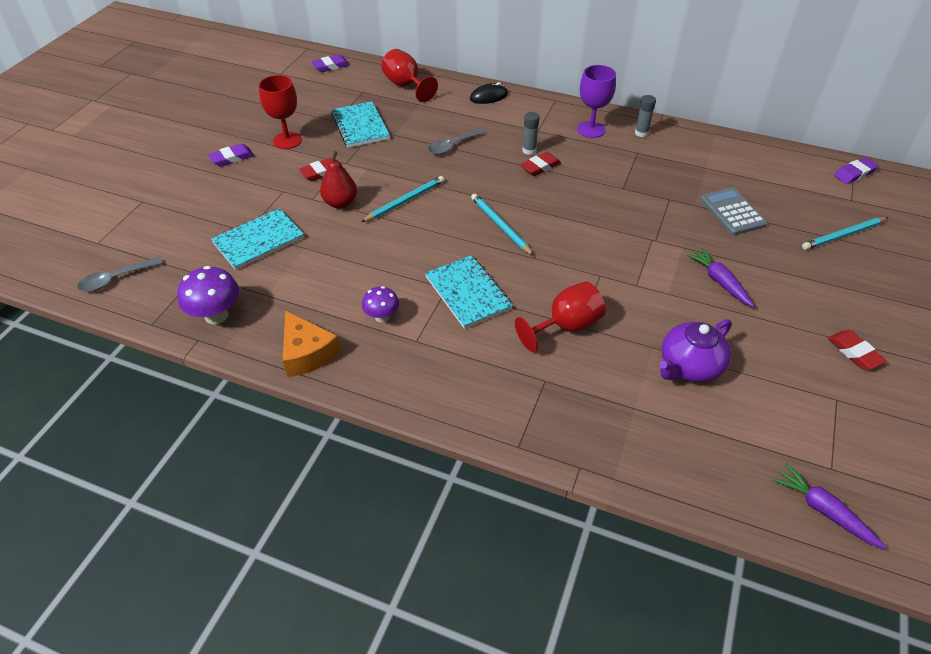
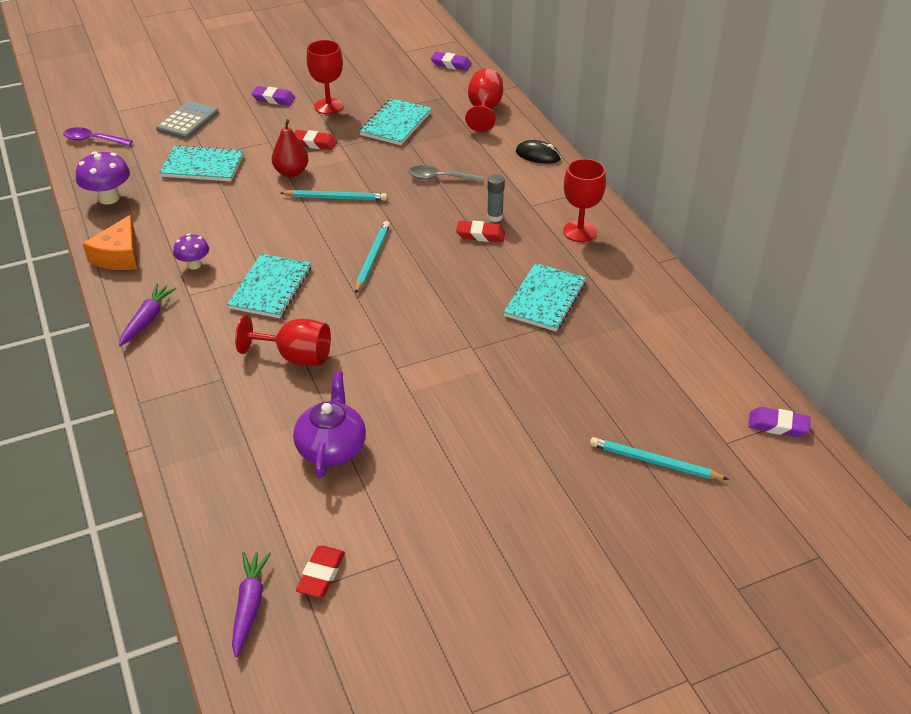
camera: 45 degrees right, 5 degrees down
(115, 279) = (93, 140): grey spoon -> purple spoon
(591, 129) = (579, 231): purple goblet -> red goblet
(641, 133) = (622, 261): grey glue stick -> none
(642, 182) = (545, 299): none -> turquoise notebook
(689, 366) = (332, 447): purple teapot -> purple teapot turned 90 degrees clockwise
(719, 282) = (467, 413): purple carrot -> purple carrot (147, 320)
(732, 212) = (582, 373): grey calculator -> grey calculator (187, 121)
(854, 352) = (478, 543): red eraser -> red eraser (321, 574)

